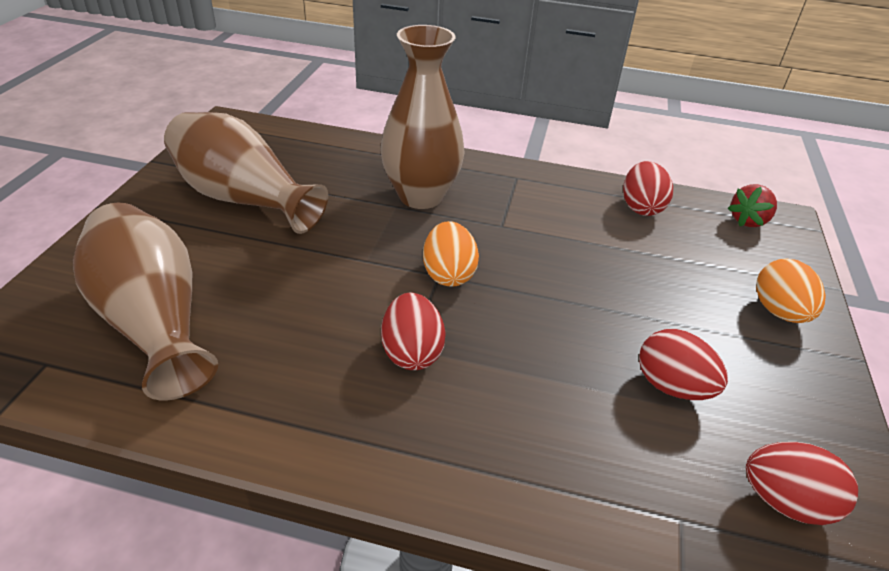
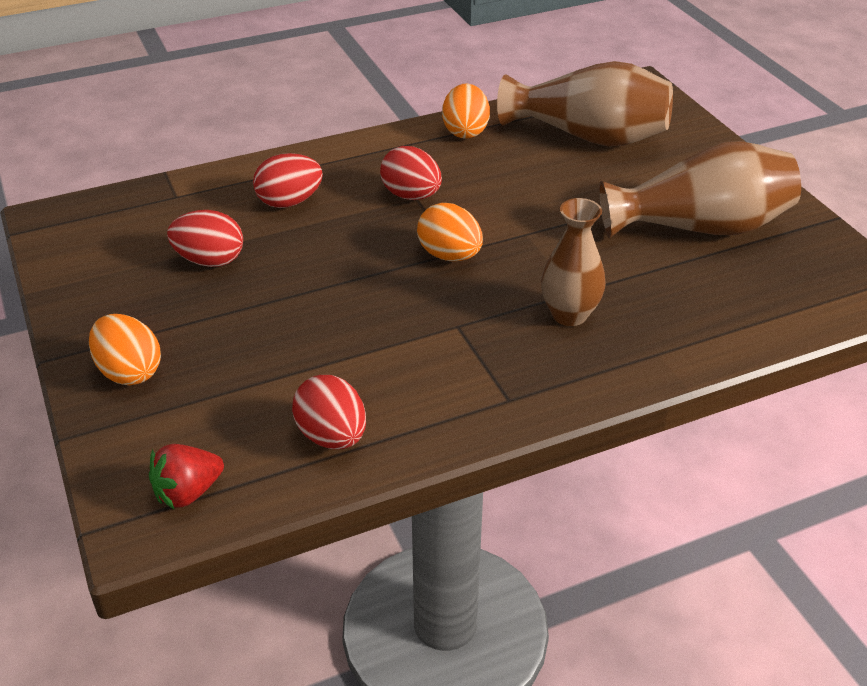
camera: 145 degrees right, 0 degrees up
(247, 410) = (465, 131): none -> orange egg
(421, 196) = (569, 314): brown vase -> brown vase, size x0.62
(748, 221) = (188, 492): red strawberry -> red strawberry turned 135 degrees counterclockwise
(785, 501) = (110, 231): red egg -> red egg (289, 202)

